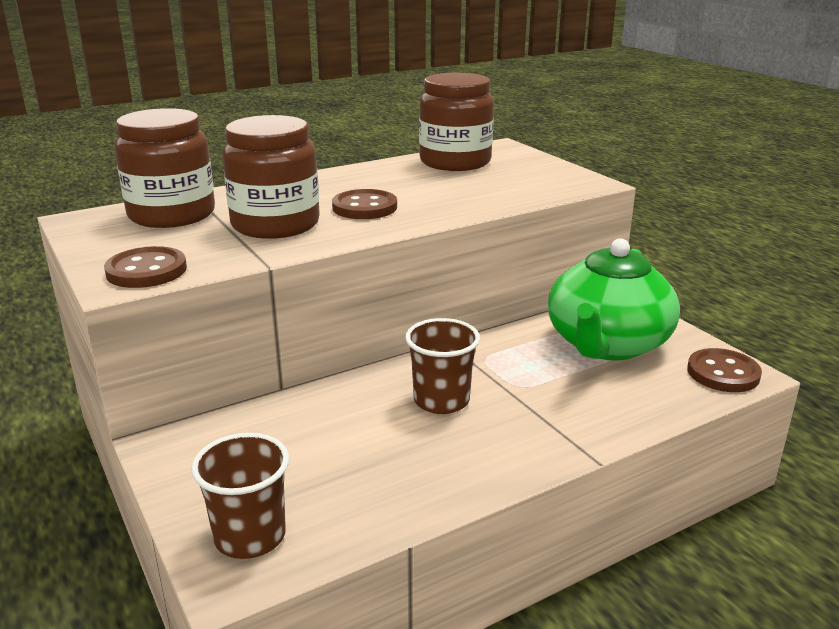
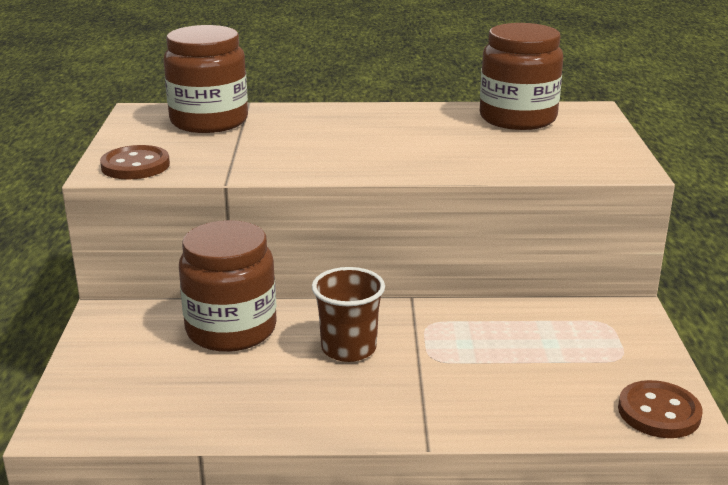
camera: 30 degrees right, 0 degrees up
(250, 536) = (98, 402): brown cup -> none
(275, 224) = (276, 147): brown jar -> brown jar (231, 329)
(364, 207) = (369, 148): brown button -> none
(607, 344) = (566, 346): green teapot -> none

